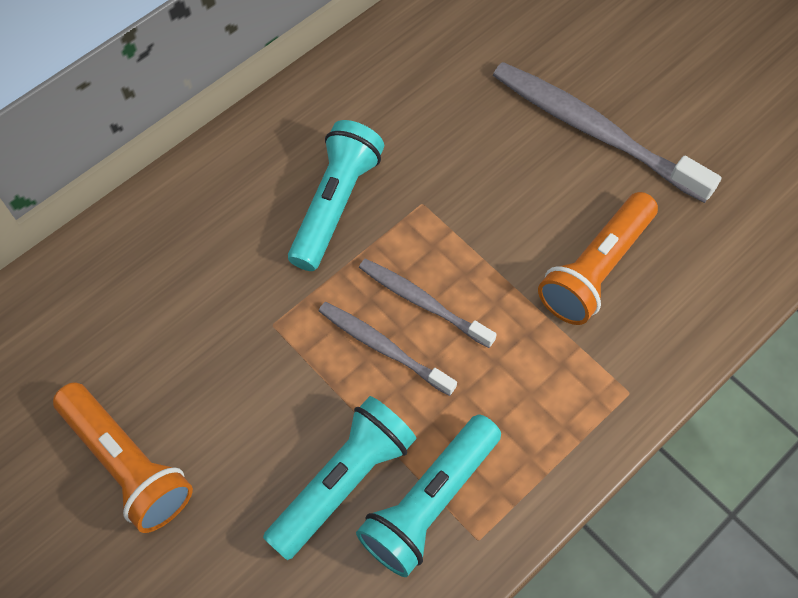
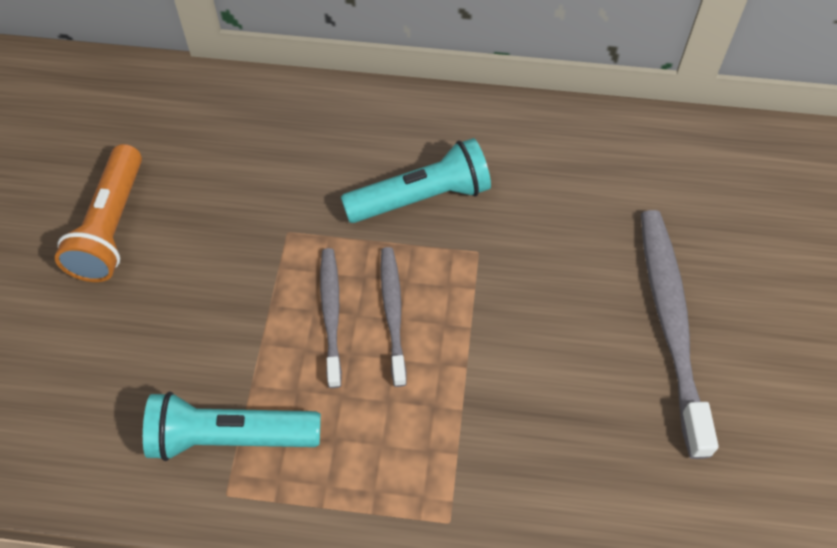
camera: 50 degrees right, 5 degrees down
(343, 482) = (200, 367): turquoise flashlight -> none
(595, 269) = (540, 416): orange flashlight -> none

